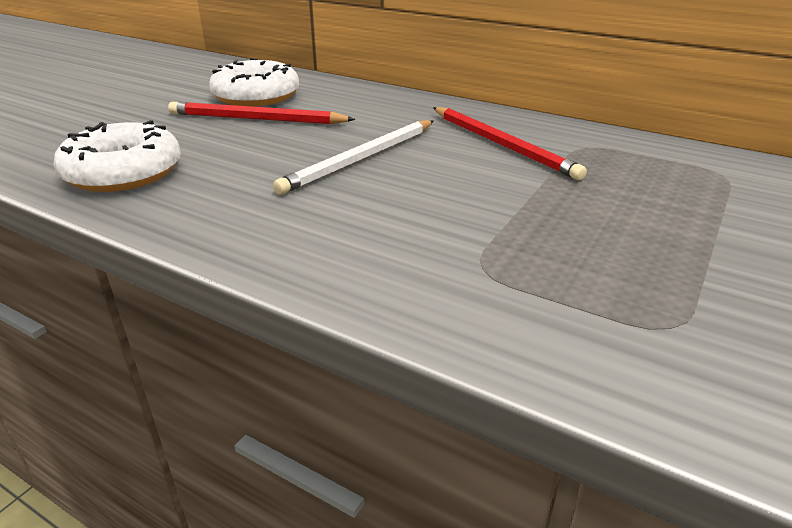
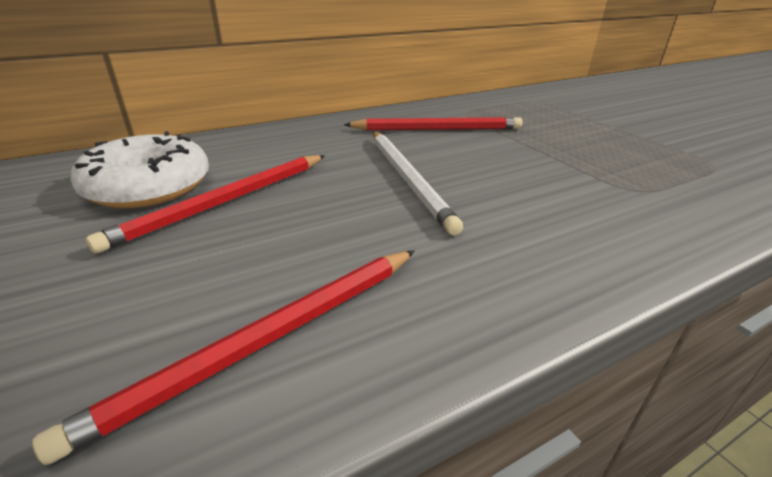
camera: 60 degrees left, 0 degrees up
(123, 172) = (267, 340): white donut -> red pencil

